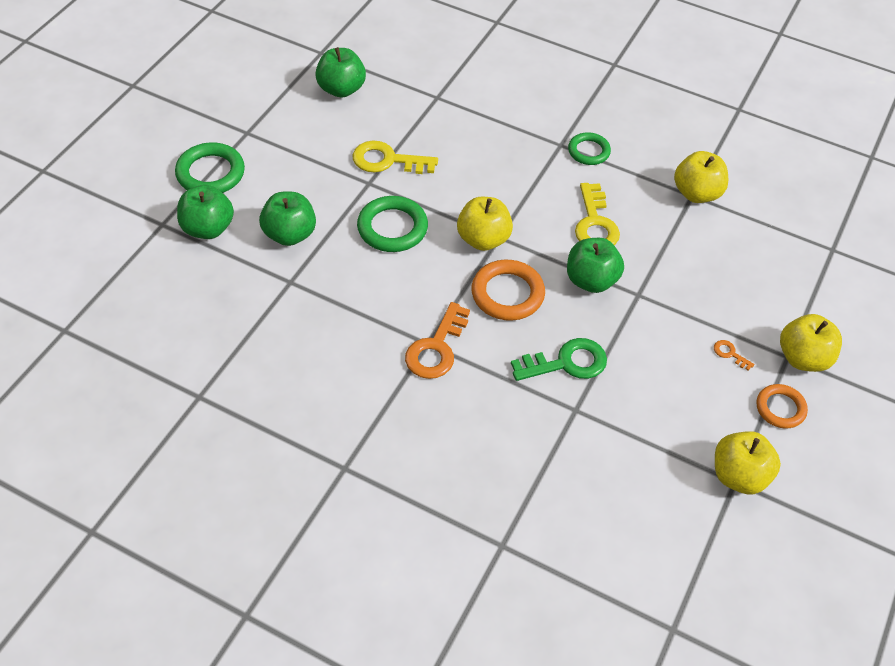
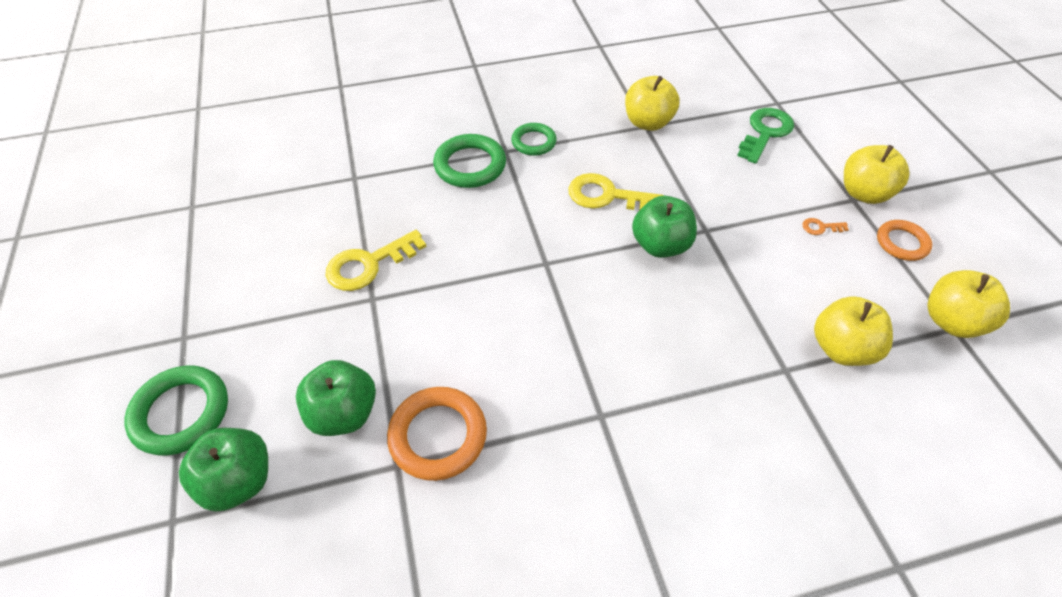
camera: 40 degrees left, 0 degrees up
(341, 89) = (250, 228): green apple -> none
(392, 228) = (443, 326): green ring -> green ring (470, 165)
(436, 348) = (614, 413): orange key -> none
(483, 239) = (536, 275): yellow apple -> yellow apple (841, 348)
(507, 294) = (612, 309): orange ring -> orange ring (438, 436)
(566, 363) = (729, 332): green key -> green key (765, 132)
(595, 223) = (607, 196): yellow key -> yellow key turned 150 degrees clockwise

